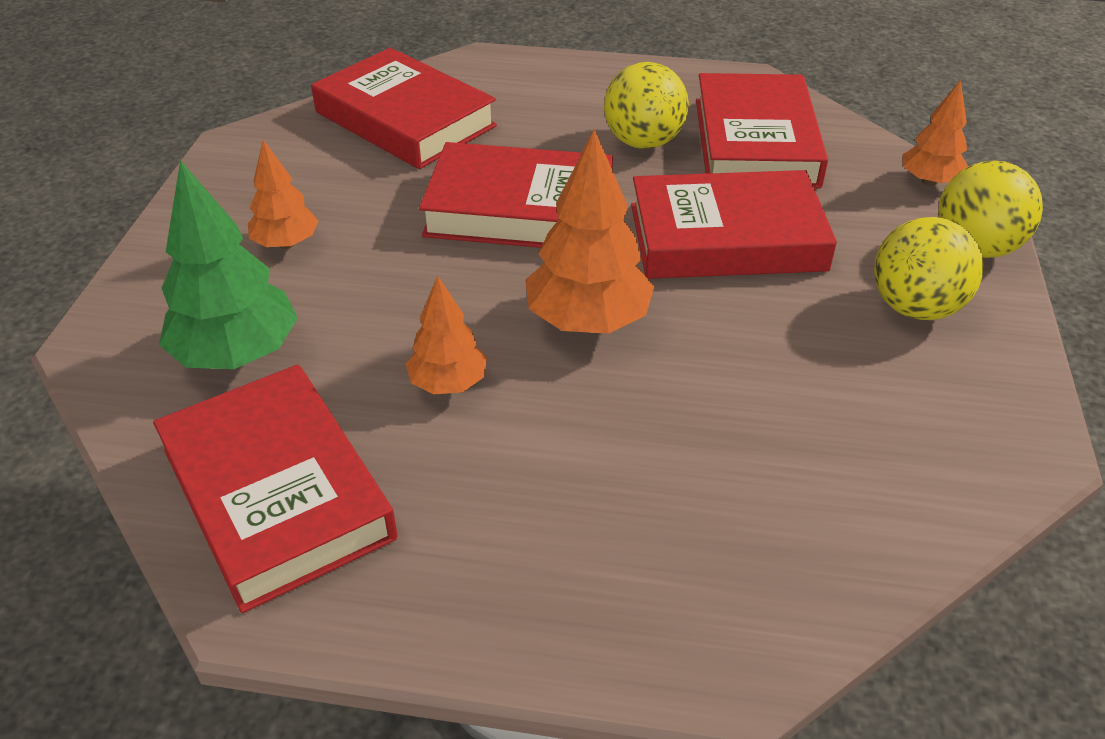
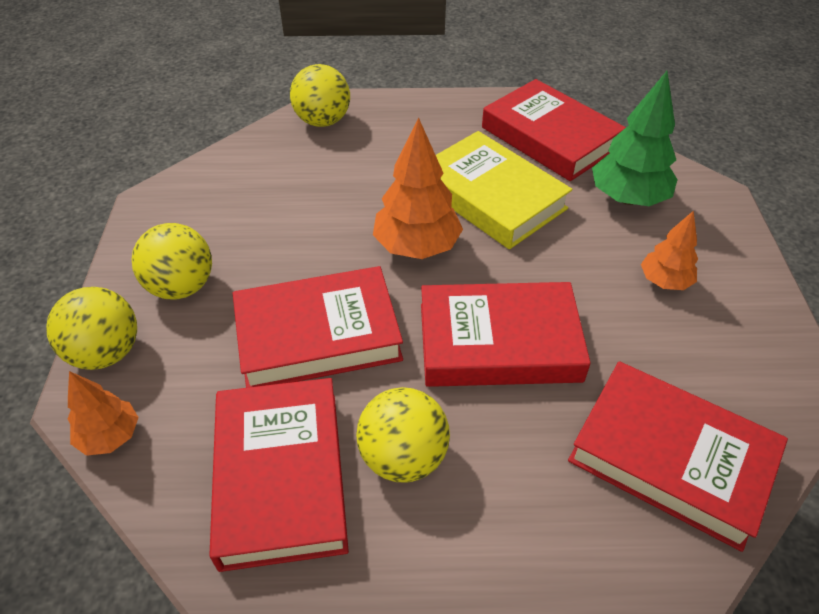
camera: 170 degrees right, 5 degrees up
(448, 384) = (491, 197): orange tree -> yellow book
(734, 609) = (323, 121): none -> yellow ball

